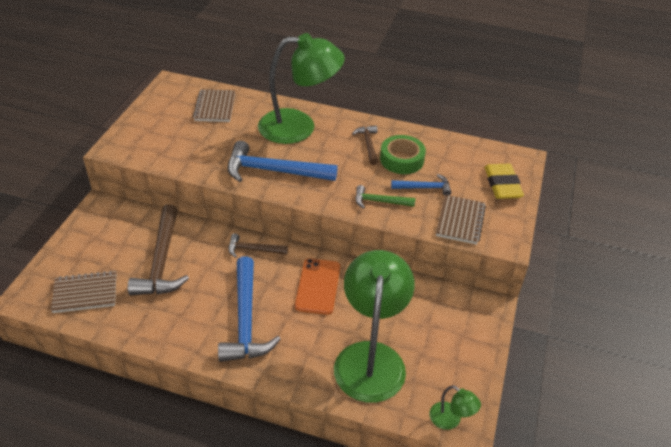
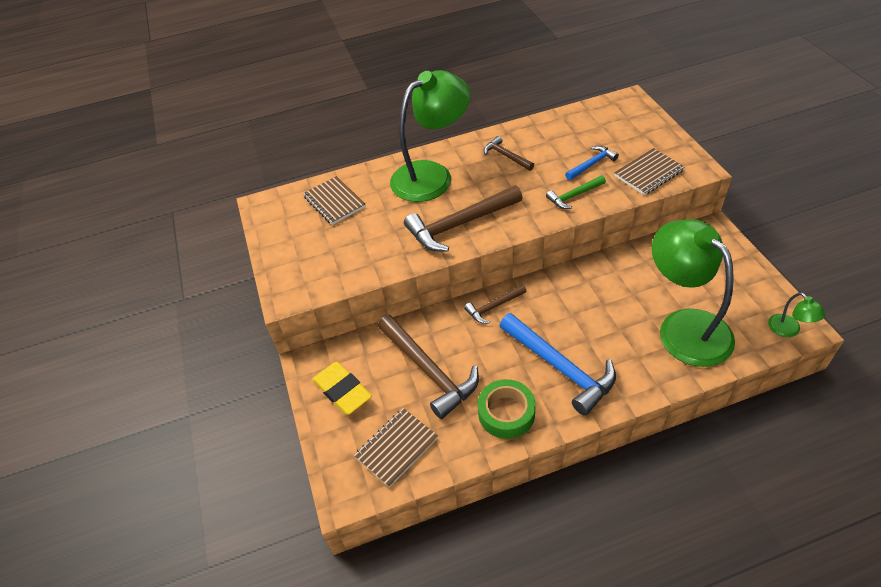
camera: 30 degrees left, 5 degrees up
(274, 171) = (460, 225): blue hammer -> brown hammer
(318, 286) = (580, 300): orange phone -> none
(402, 159) = (547, 152): green tape -> green tape (506, 413)
(450, 420) = (788, 330): green lamp -> green lamp turned 60 degrees clockwise
(460, 221) = (648, 173): brown notebook -> brown notebook turned 75 degrees clockwise
(502, 185) = (641, 127): yellow eraser -> yellow eraser (342, 390)

